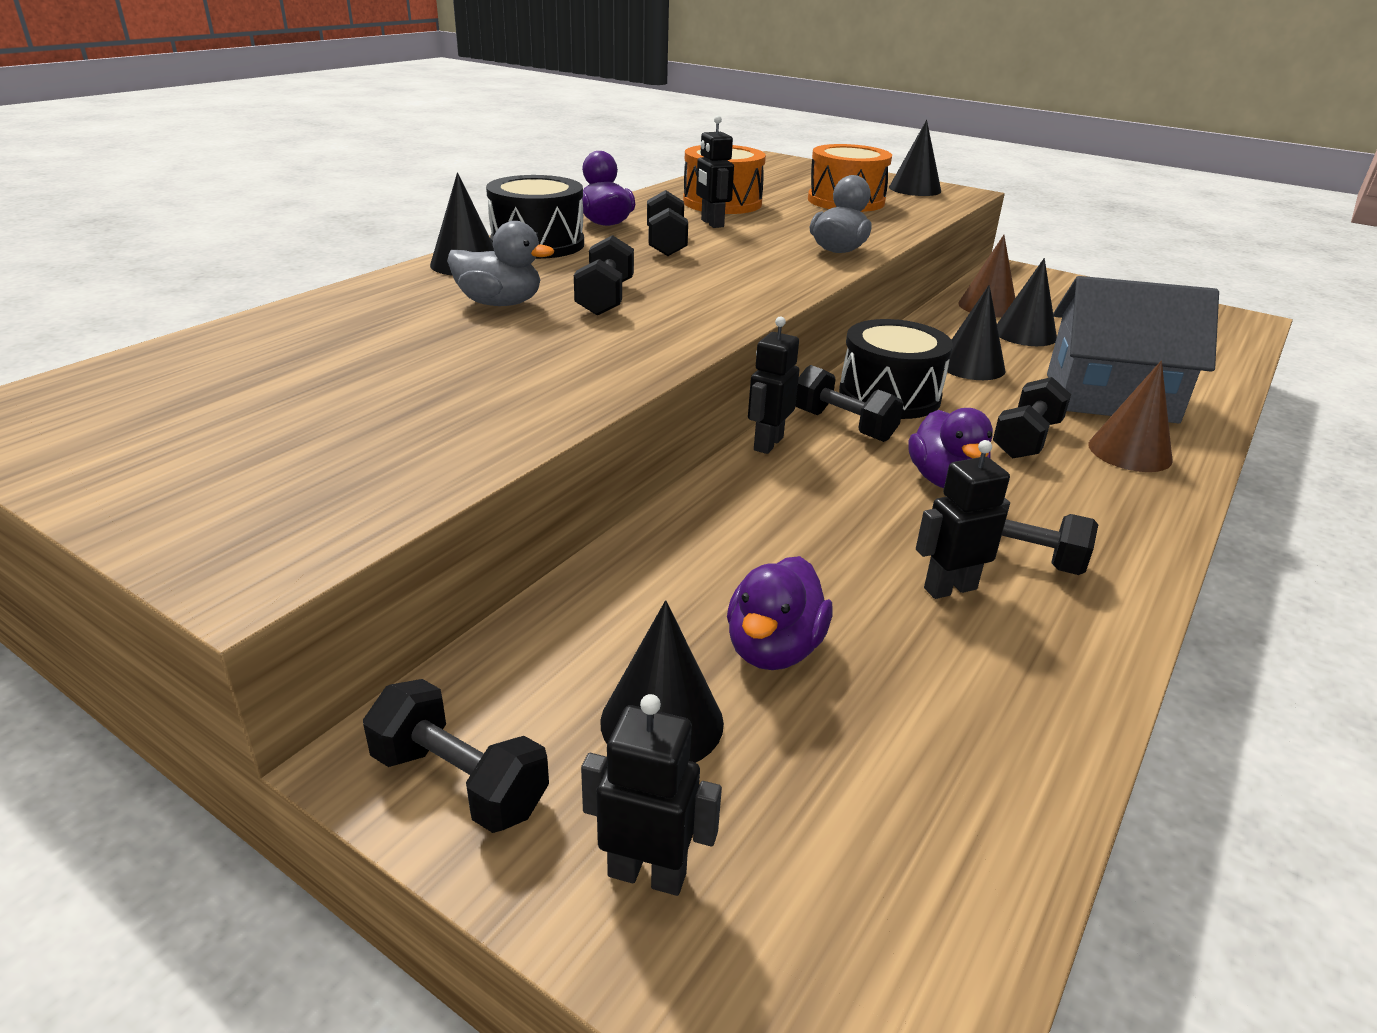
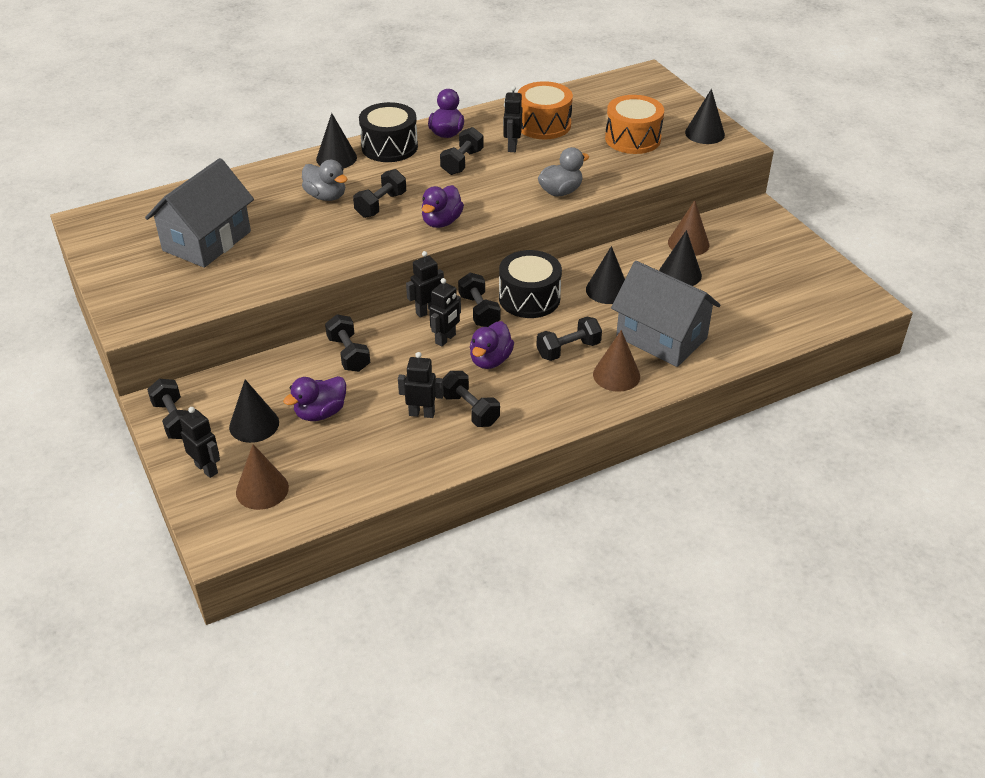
camera: 30 degrees right, 10 degrees up
(324, 393) = (207, 241): none -> grey house
(713, 535) = (348, 354): none -> black dumbbell
(725, 300) = (441, 222): none -> purple duck
(832, 868) = (262, 489): none -> brown cone
(843, 471) = (445, 339): none -> black robot

